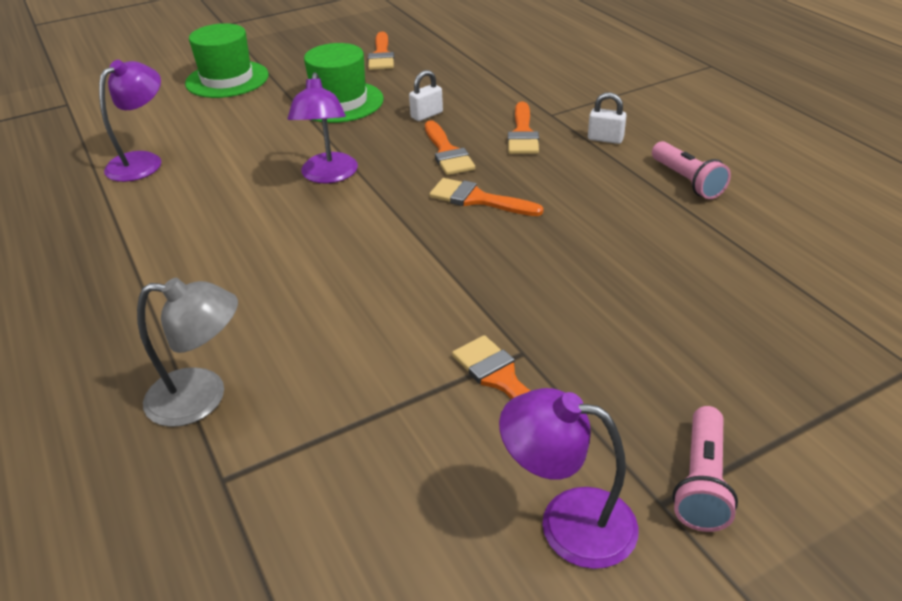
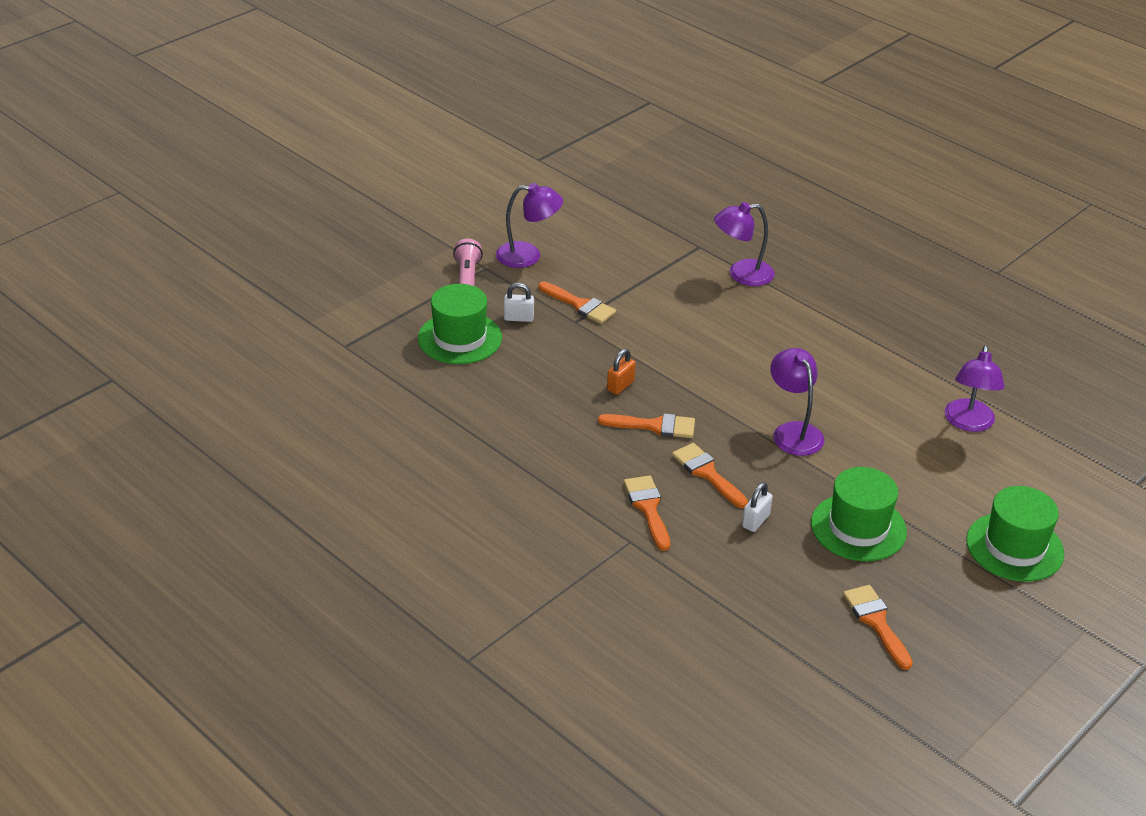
camera: 160 degrees right, 0 degrees up
(202, 398) = (741, 274): grey lamp -> purple lamp
(496, 248) = (620, 386): none -> orange padlock
(605, 139) = (567, 512): white padlock -> white padlock (518, 318)
(687, 181) = (485, 470): pink flashlight -> none
(717, 351) = (459, 338): none -> green hat

